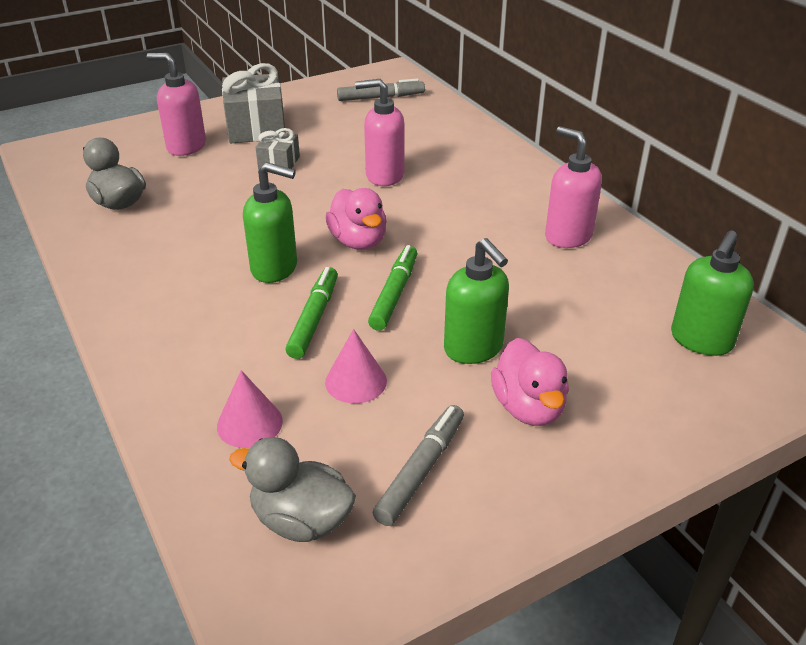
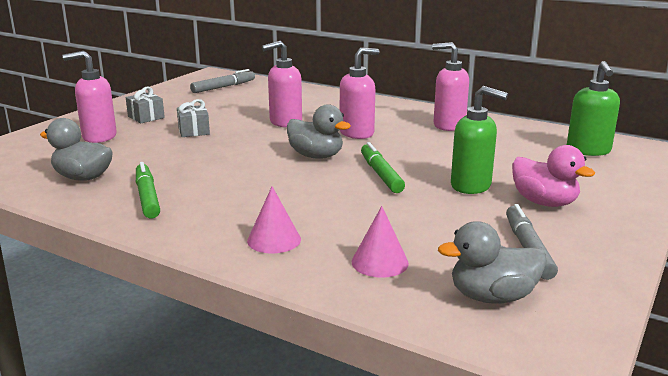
camera: 30 degrees left, 15 degrees down
(256, 128) = (146, 117): grey gift -> grey gift, size x0.55
(275, 268) = (274, 182): green soap dispenser -> none
(314, 318) = (343, 199): green marker -> green marker (147, 197)
(356, 381) = (421, 221): pink cone -> pink cone (274, 240)
(358, 241) = (316, 156): pink duck -> grey duck
(443, 217) = (357, 133): none -> pink soap dispenser

